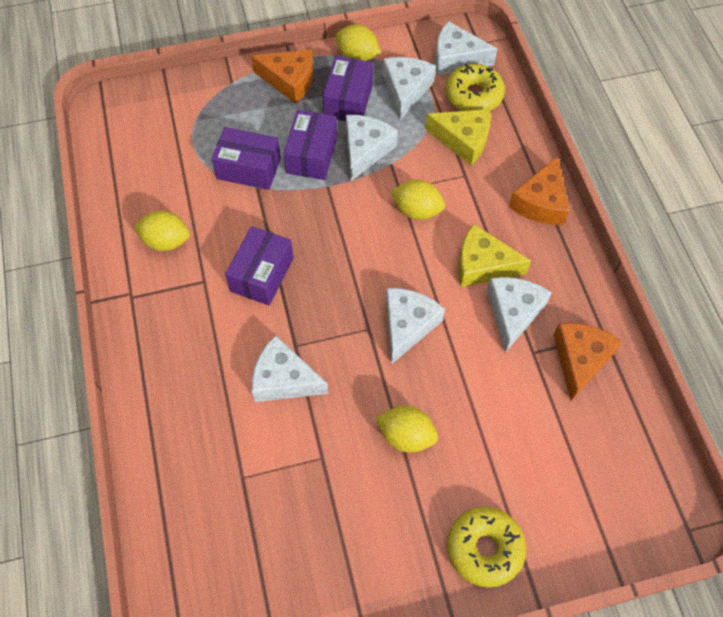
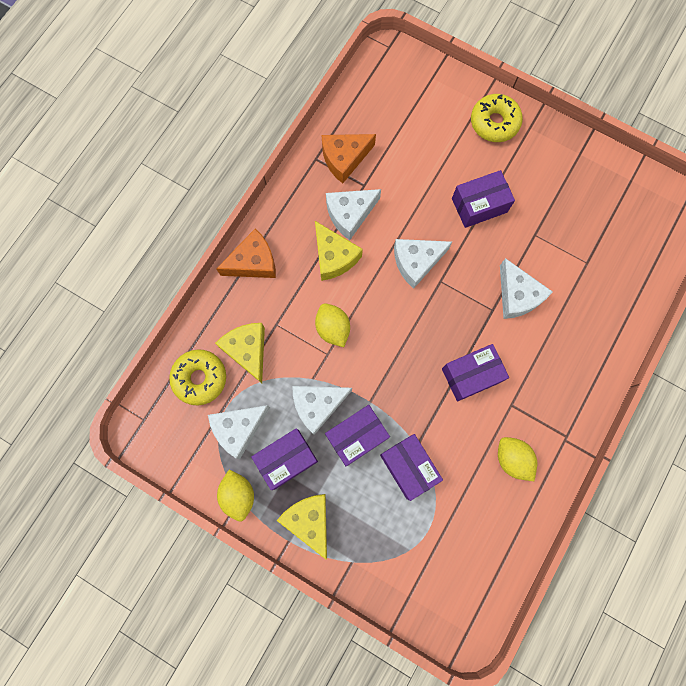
camera: 135 degrees left, 15 degrees up
(290, 81) = (309, 520): orange cheese -> yellow cheese
(406, 436) = (479, 205): yellow lemon -> purple box
(456, 58) = (174, 421): white cheese -> none

